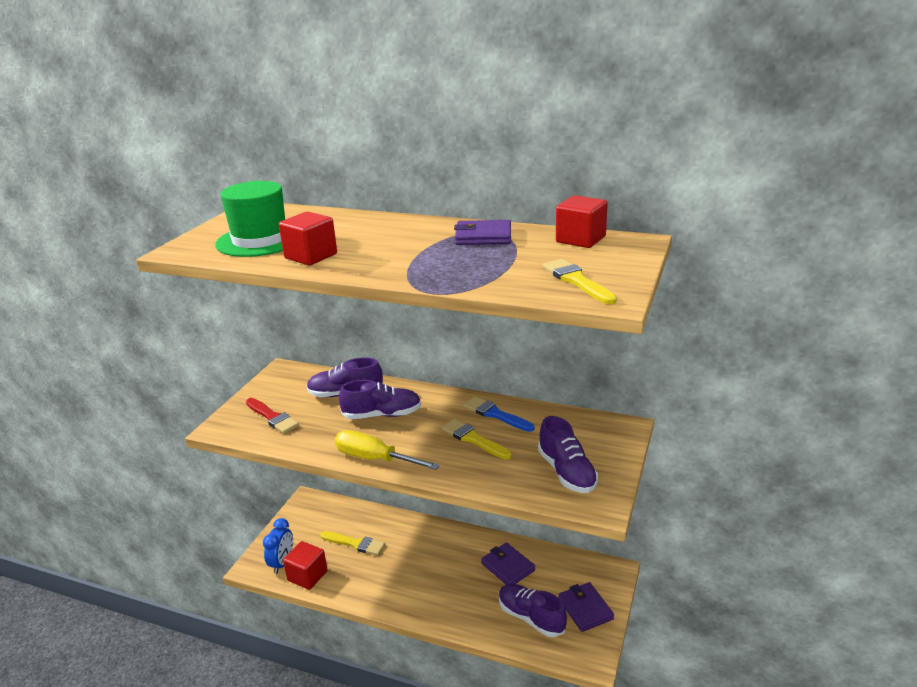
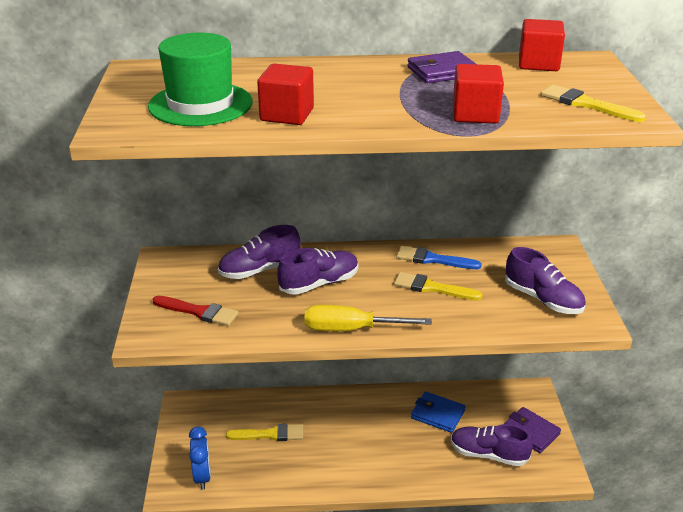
camera: 25 degrees left, 5 degrees up
(307, 576) = (240, 481): red cube -> red cube (475, 114)
(508, 567) = (437, 414): purple wallet -> blue wallet

